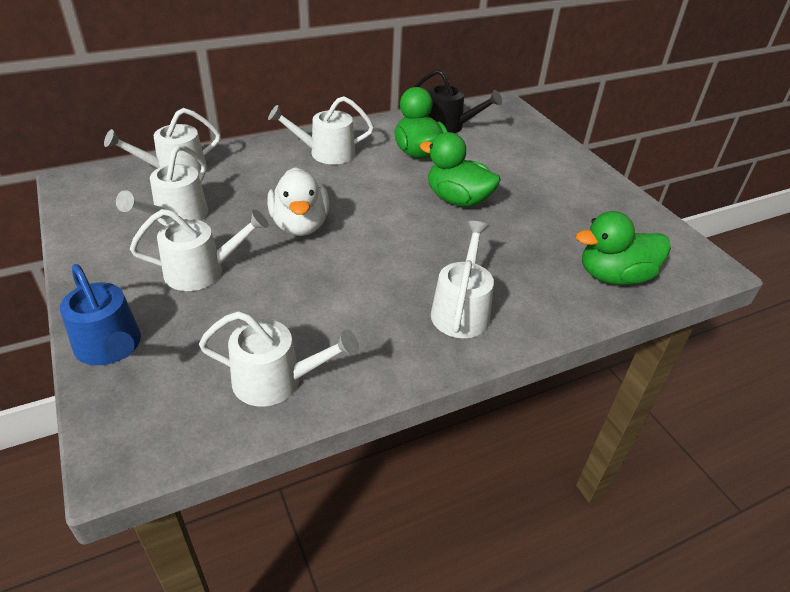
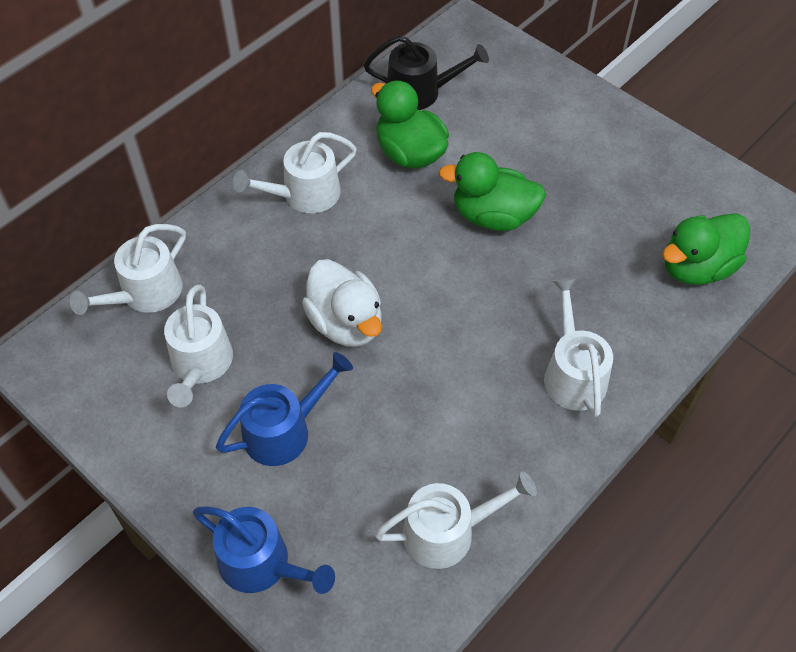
camera: 20 degrees left, 15 degrees up
(202, 271) = (284, 430): white watering can -> blue watering can

